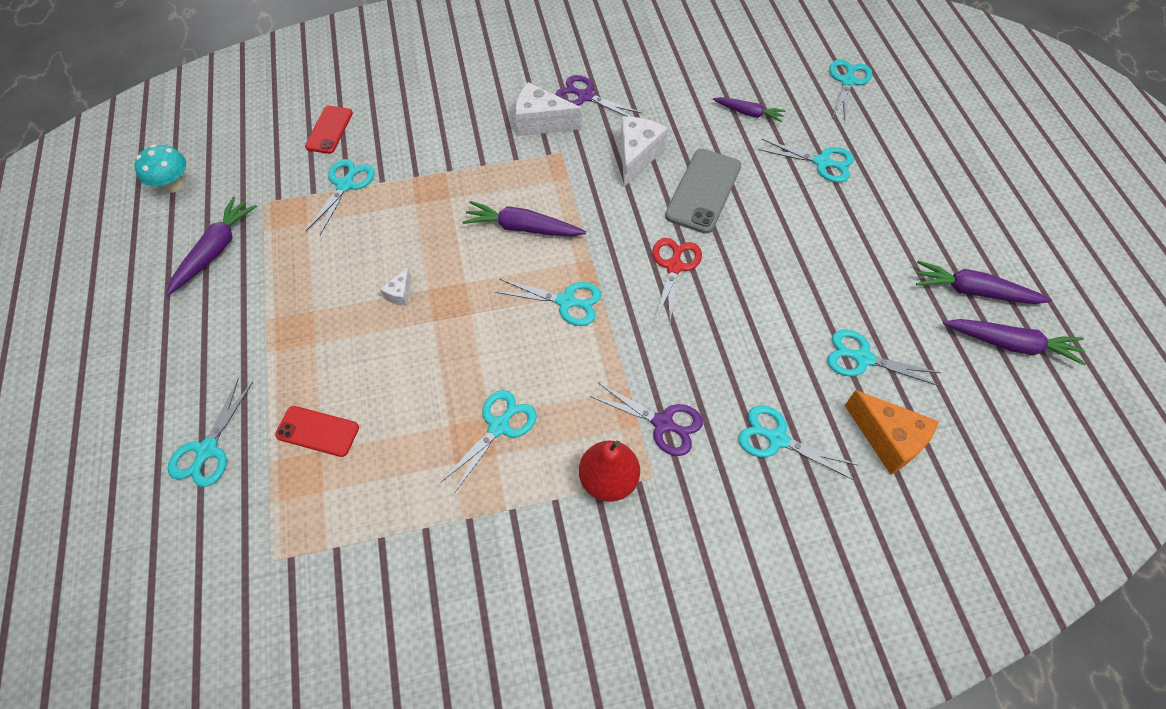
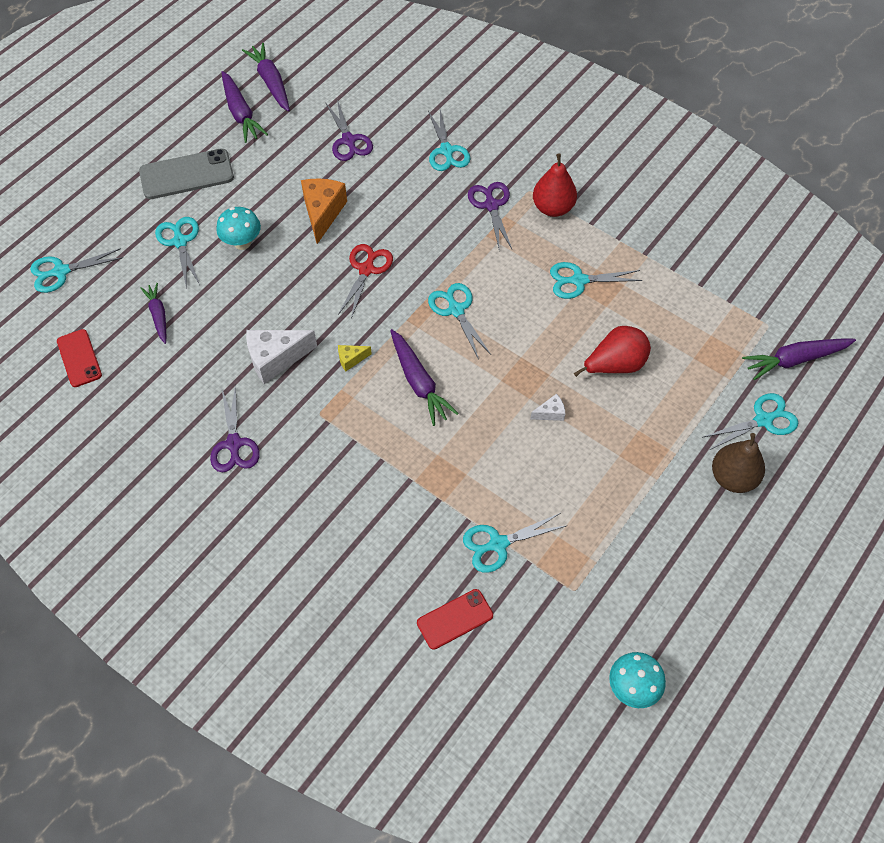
camera: 130 degrees left, 0 degrees up
(200, 375) = (732, 478): none -> brown pear
(215, 250) = (647, 578): purple carrot -> purple carrot (794, 360)
(317, 431) = (686, 371): red phone -> red phone (79, 358)
(386, 378) = (615, 365): none -> red pear
(541, 122) = (295, 454): white cheese -> none
(589, 200) = (351, 359): none -> yellow cheese
(674, 267) = (366, 270): red scissors -> red scissors turned 135 degrees clockwise
(703, 191) = (276, 295): grey phone -> grey phone (186, 174)
(785, 200) = (242, 243): none -> turquoise mushroom
(863, 358) = (348, 140): turquoise scissors -> purple scissors
(887, 439) = (396, 106): orange cheese -> orange cheese (323, 213)

